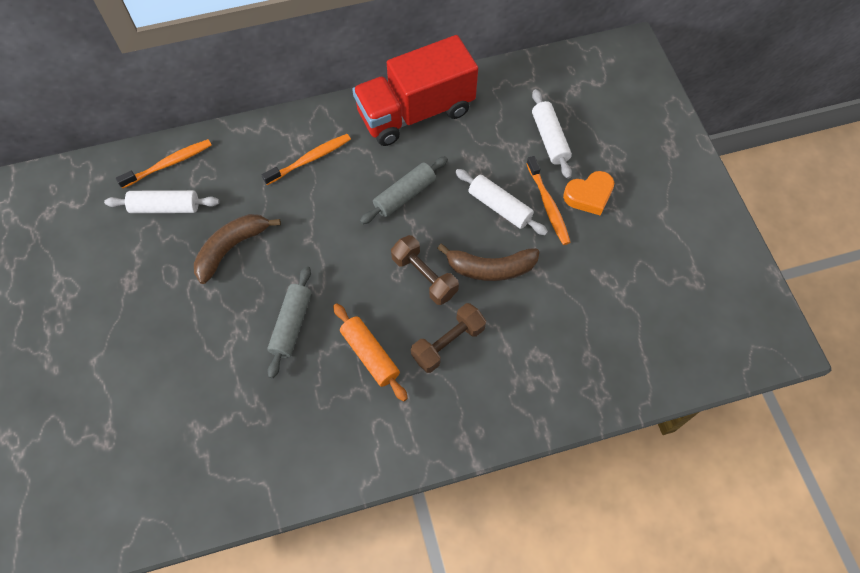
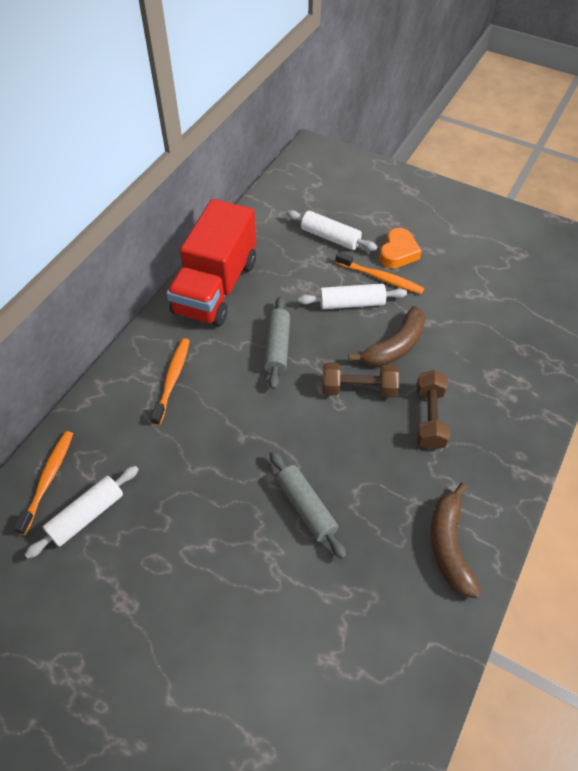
camera: 45 degrees left, 10 degrees down
(232, 248) = (186, 496): brown banana -> brown banana (449, 546)
(370, 355) = (389, 475): orange rolling pin -> none

